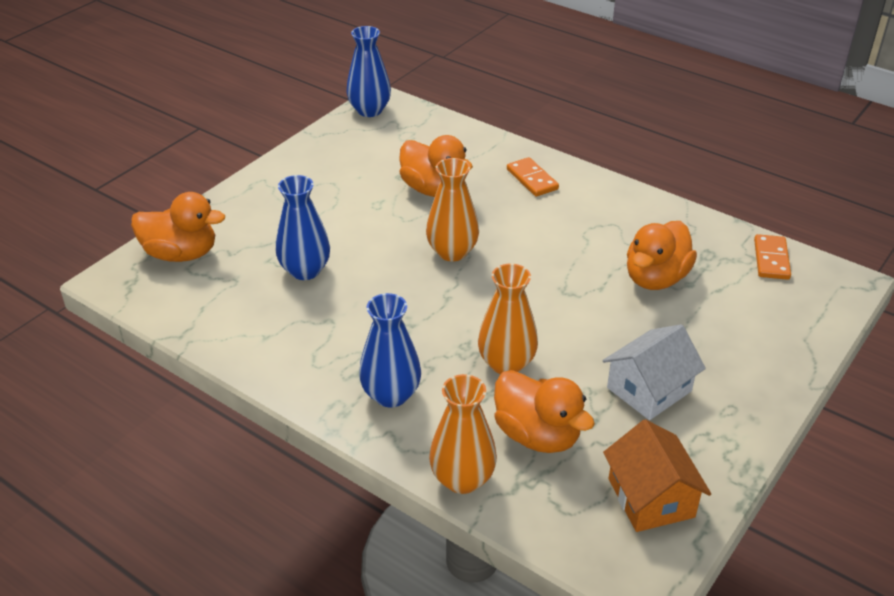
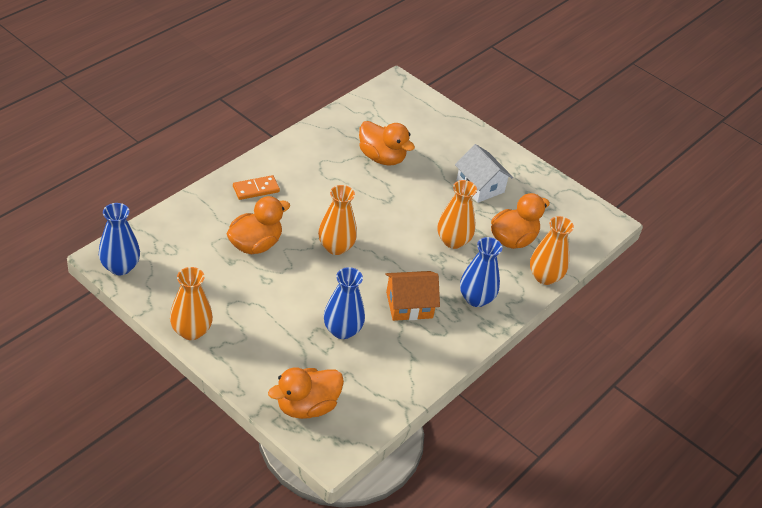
camera: 90 degrees left, 5 degrees up
(181, 254) = (306, 406): orange duck -> orange duck turned 135 degrees counterclockwise
(286, 164) = (191, 331): none -> orange vase
(651, 497) = (558, 206): orange house -> orange house (409, 305)
(771, 259) = (372, 105): orange domino -> none

